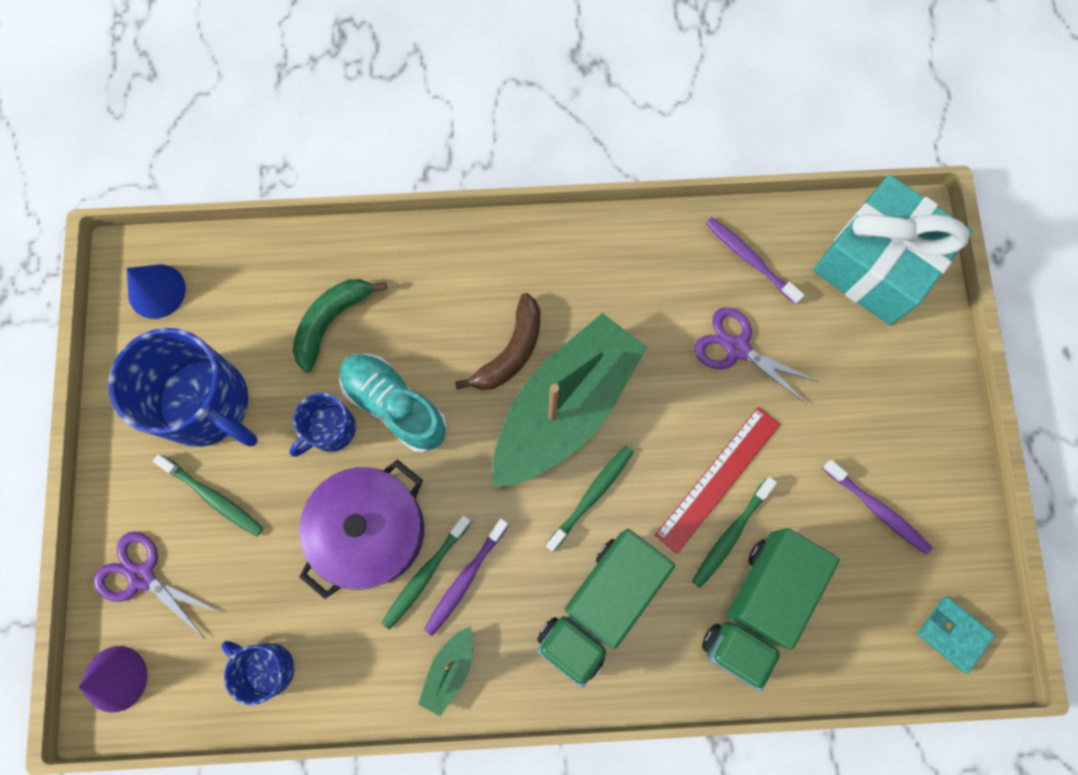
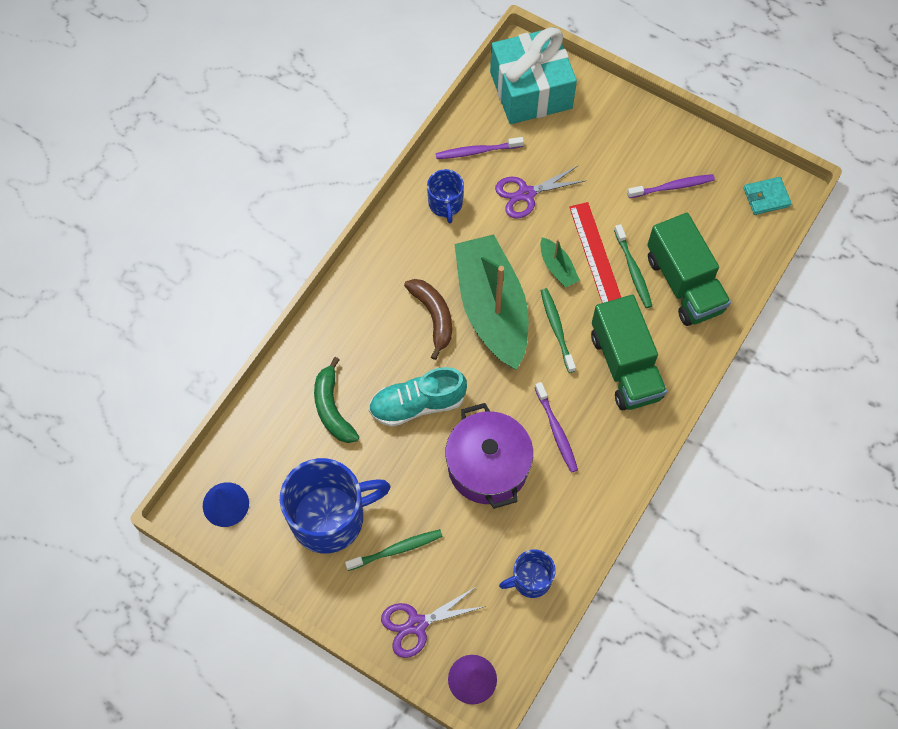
camera: 55 degrees left, 10 degrees down
(330, 429) = (404, 452): blue mug -> blue mug (445, 204)
(425, 574) = (537, 452): green toothbrush -> none
(449, 670) = (605, 473): green boat -> green boat (557, 267)

